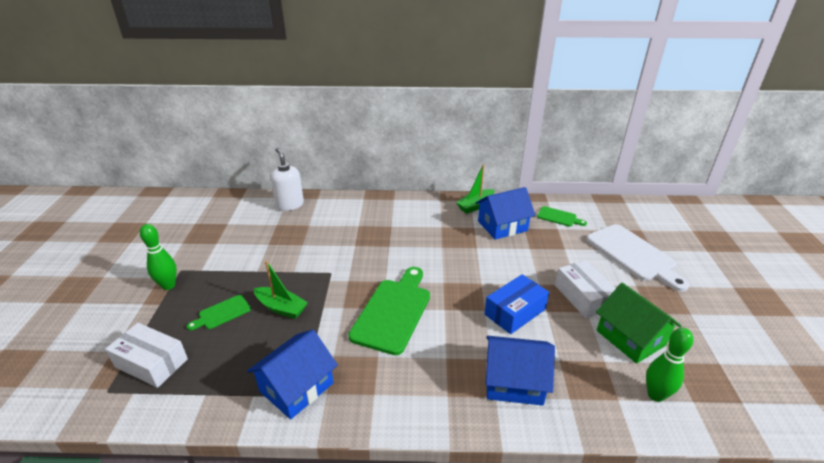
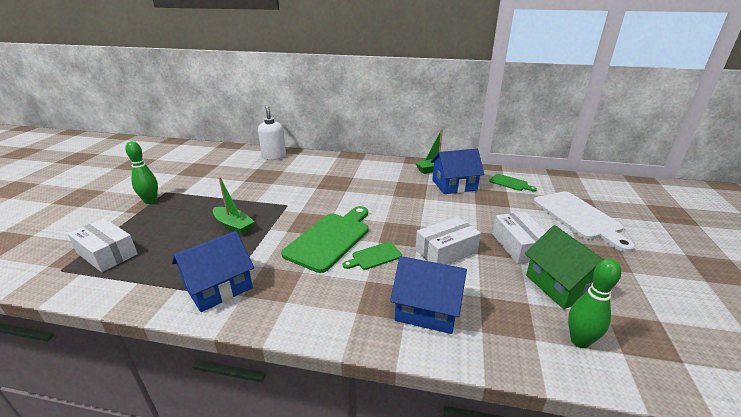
camera: 10 degrees right, 5 degrees down
(222, 313) = (183, 224): green cutting board -> green cutting board (374, 257)
(515, 312) = (446, 251): blue box -> white box

